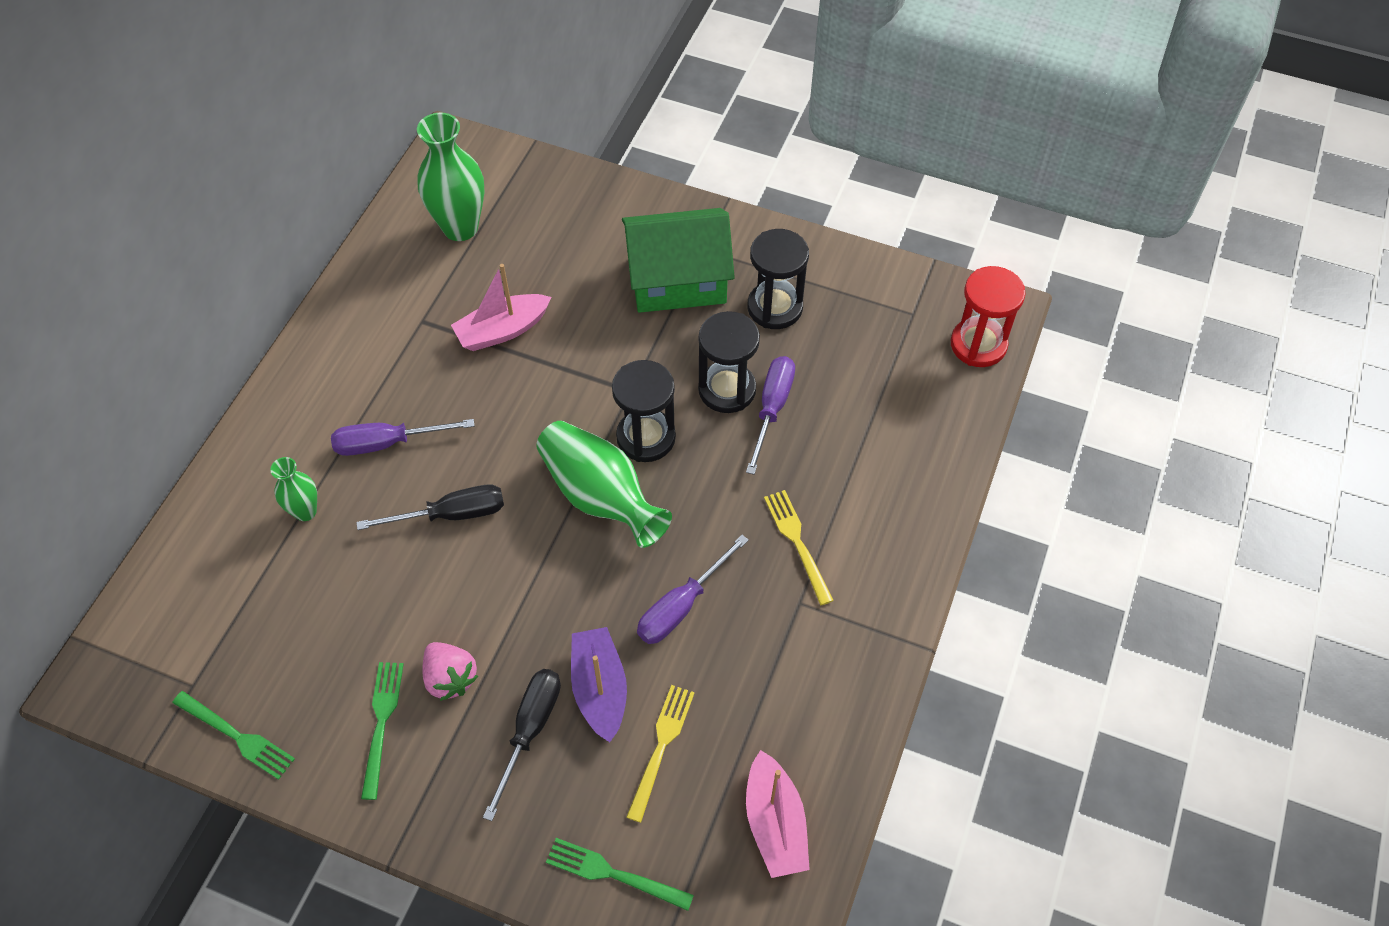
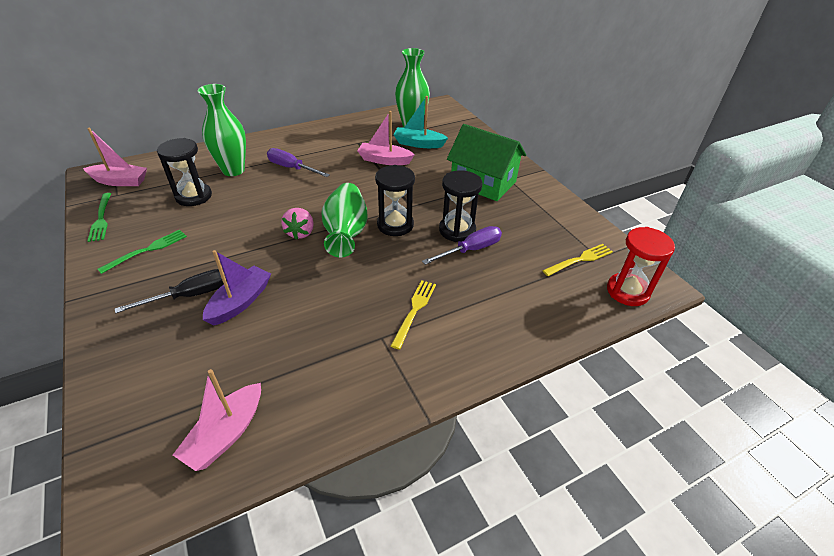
camera: 40 degrees right, 15 degrees down
(157, 662) = (120, 181): none -> pink boat
(305, 511) = (233, 170): green vase -> green vase, size x1.84
(450, 678) = (193, 253): pink strawberry -> pink strawberry (300, 233)
(451, 514) = (279, 202): black screwdriver -> none
(513, 261) = (418, 144): none -> turquoise boat
(613, 874) = (126, 386): green fork -> none
(661, 746) = (229, 347): yellow fork -> yellow fork (580, 259)
(681, 606) = (322, 296): purple screwdriver -> none
(775, 307) = (520, 215): black hourglass -> black hourglass (193, 196)

